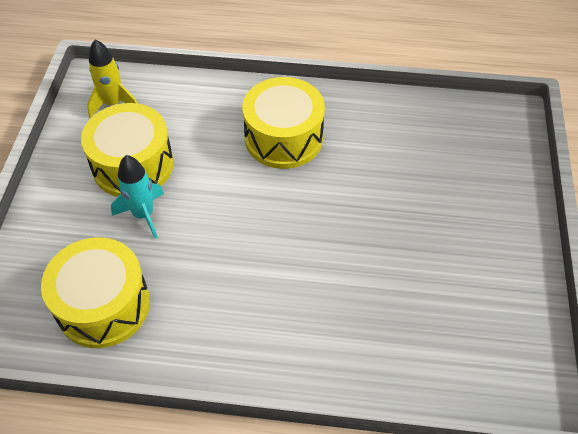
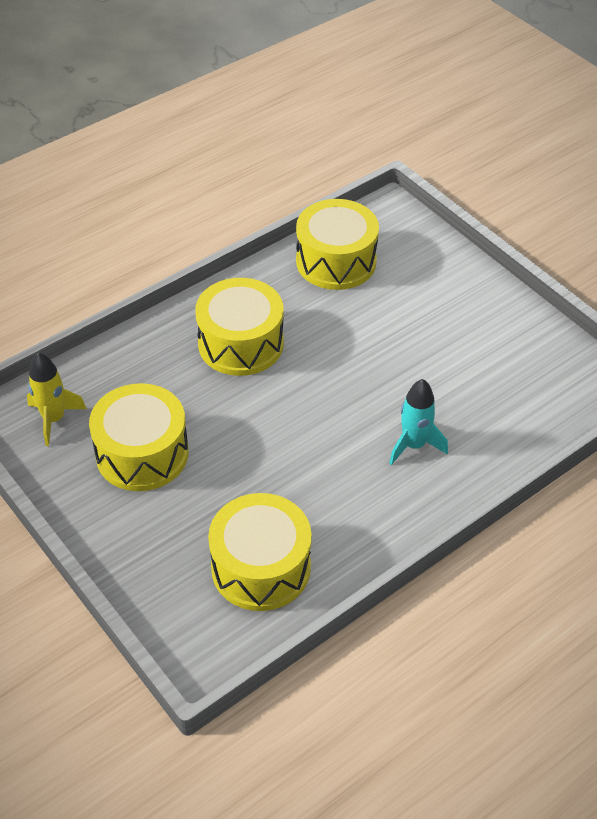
camera: 45 degrees left, 5 degrees down
(143, 215) = (203, 482): turquoise rocket -> turquoise rocket (414, 445)
(422, 126) = (336, 261): none -> yellow drum

